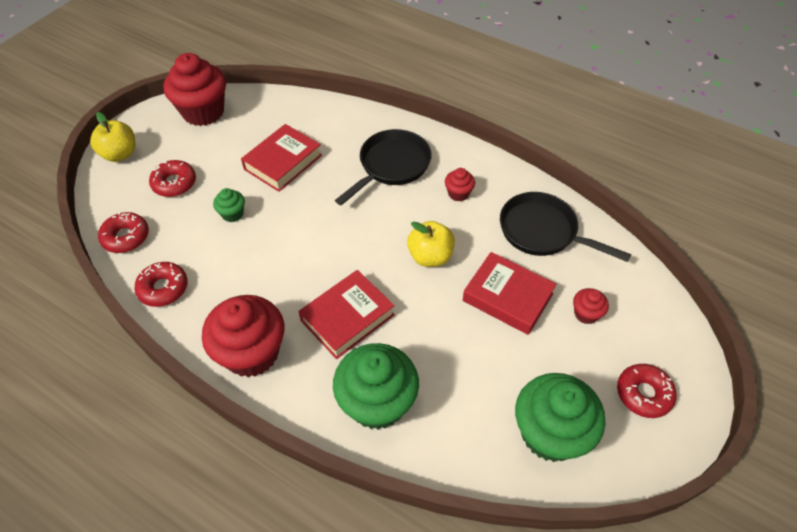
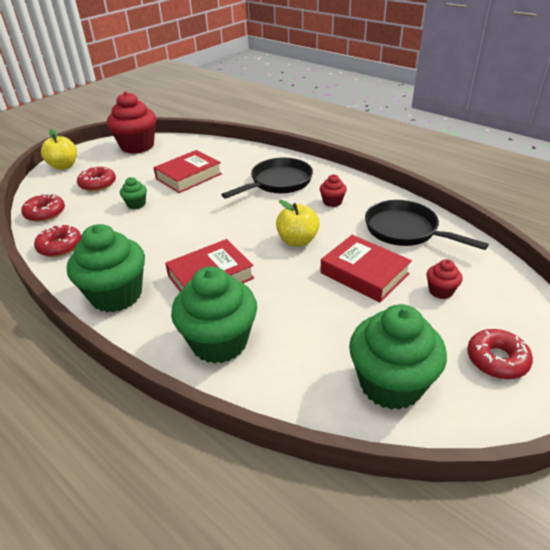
camera: 10 degrees right, 15 degrees down
(252, 353) = (116, 295): red cupcake -> green cupcake

